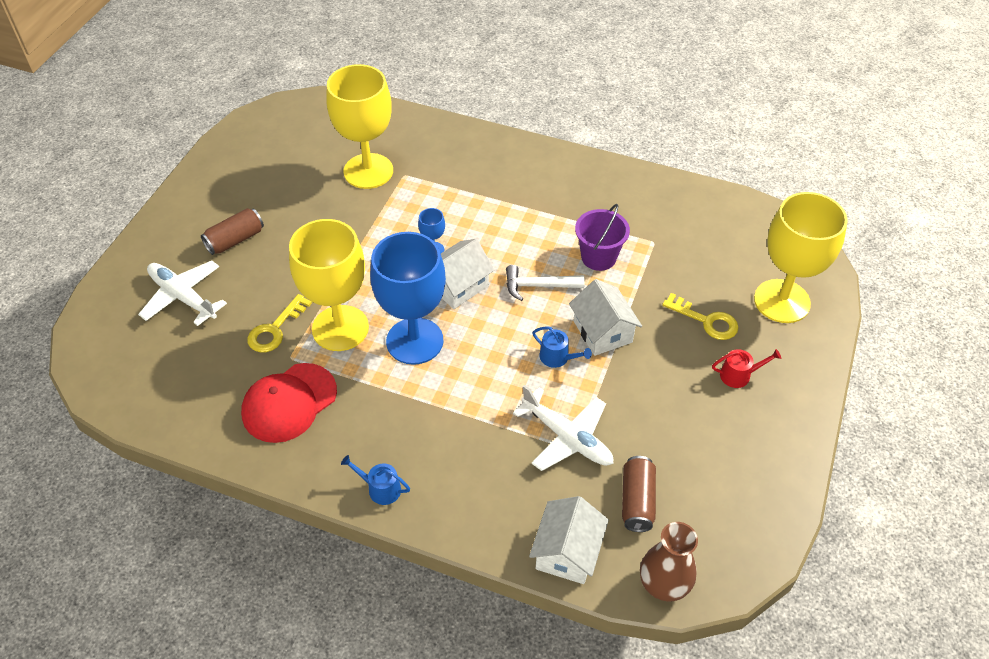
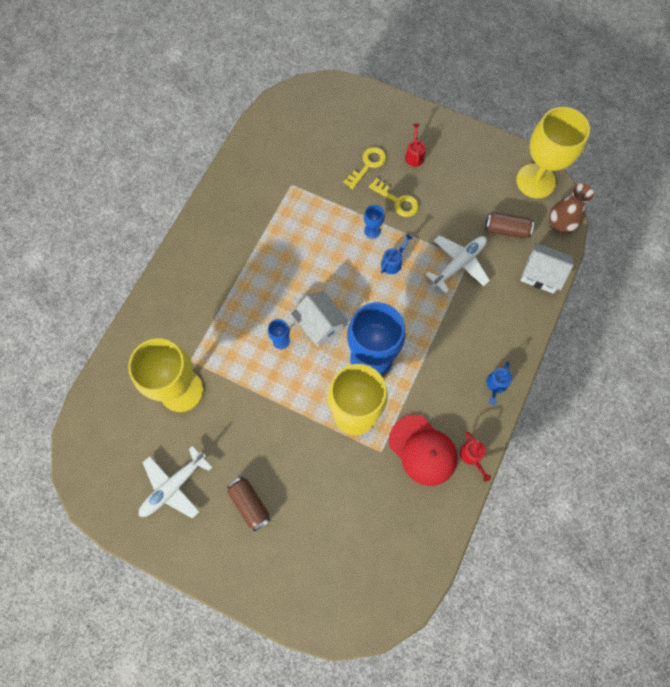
camera: 85 degrees left, 20 degrees up
(183, 297) = (311, 544): white plane -> white plane (174, 486)
(275, 329) = (352, 464): yellow key -> yellow key (397, 201)
(278, 460) = (472, 456): none -> red watering can
(538, 286) = (326, 268): white hammer -> none
(598, 257) = (302, 223): purple bucket -> none
(602, 331) = (372, 231): white house -> blue goblet
(782, 301) = (354, 117): yellow goblet -> yellow goblet (535, 181)

